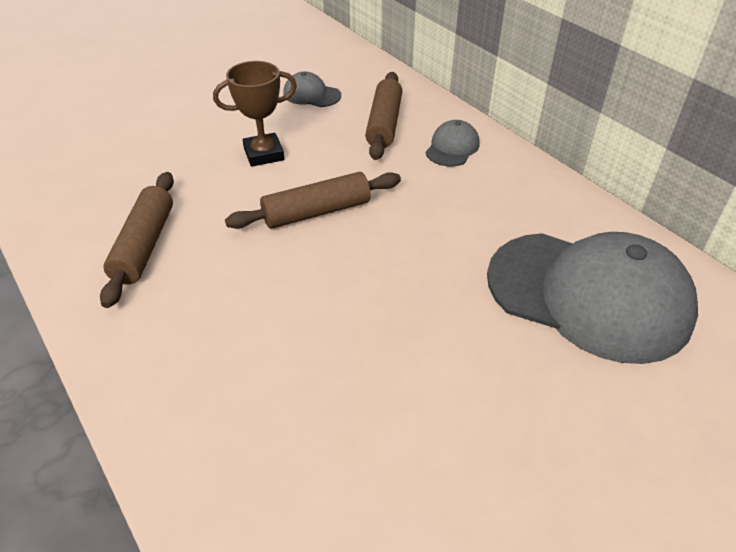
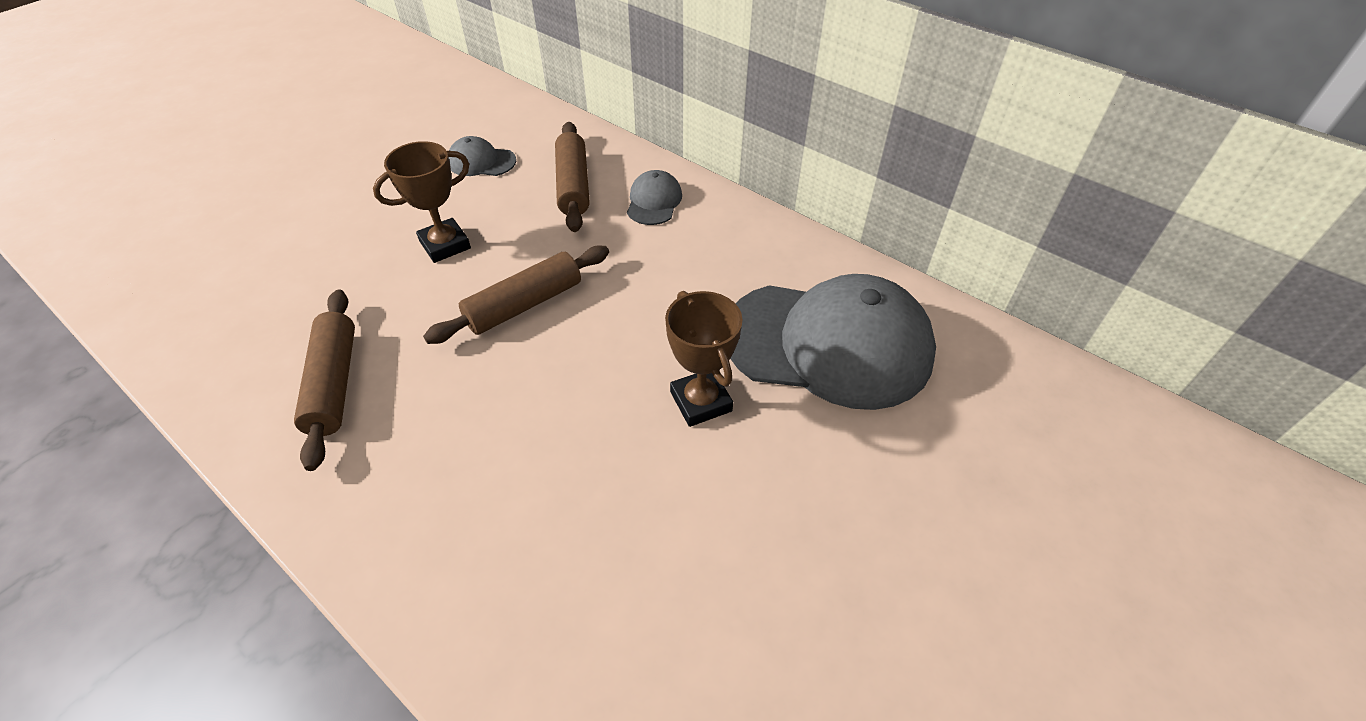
camera: 15 degrees left, 5 degrees up
(453, 321) = (701, 401): none -> brown trophy

